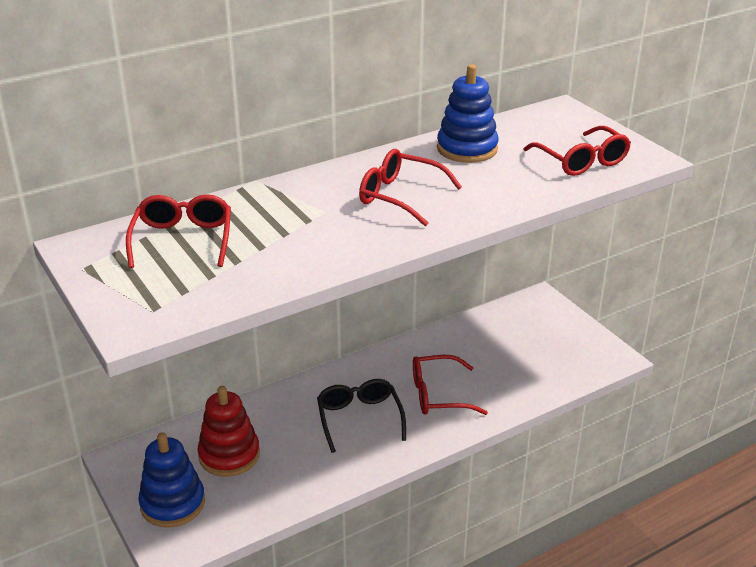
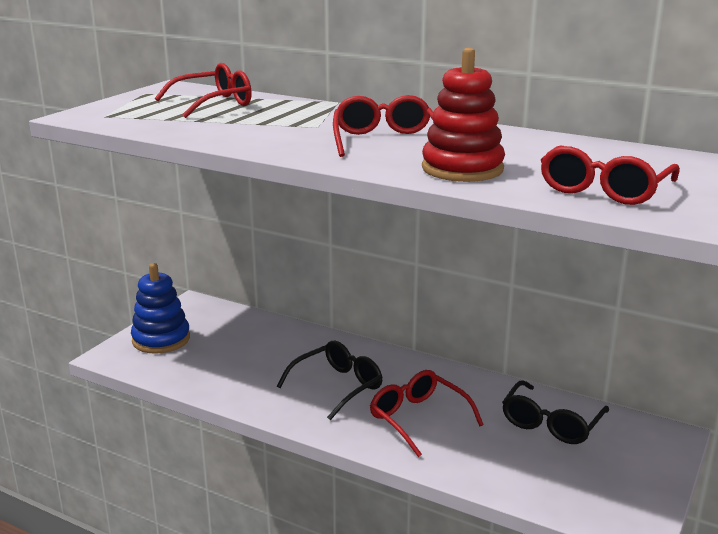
camera: 60 degrees right, 10 degrees down
(229, 455) = (234, 343): red stacking toy -> red stacking toy (462, 169)
(467, 149) = (529, 145): blue stacking toy -> none
(491, 338) = (551, 423): none -> black glasses

